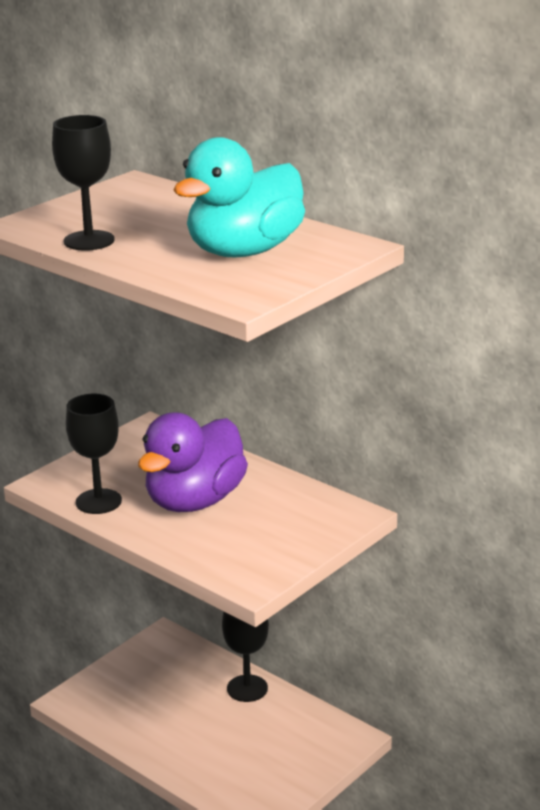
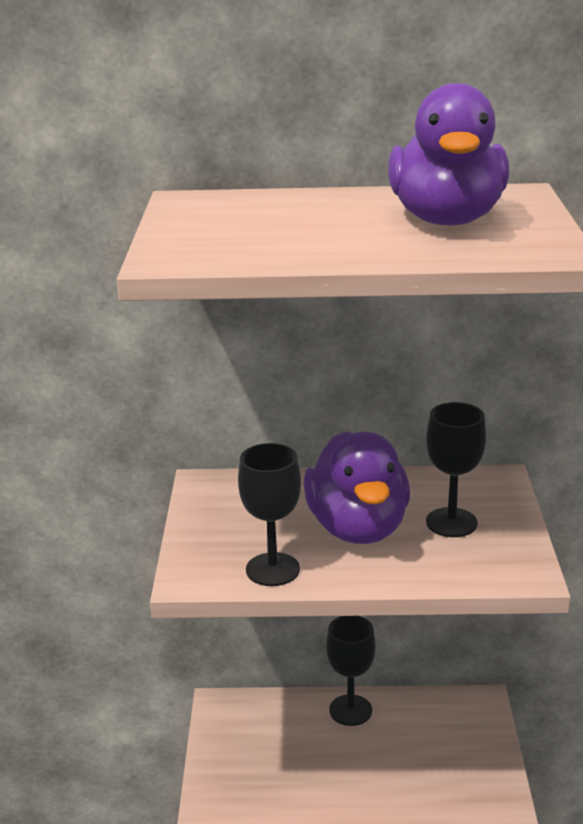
camera: 40 degrees left, 0 degrees up
(89, 241) = (280, 252): black goblet -> black goblet (451, 522)
(244, 251) = (446, 220): turquoise duck -> purple duck

